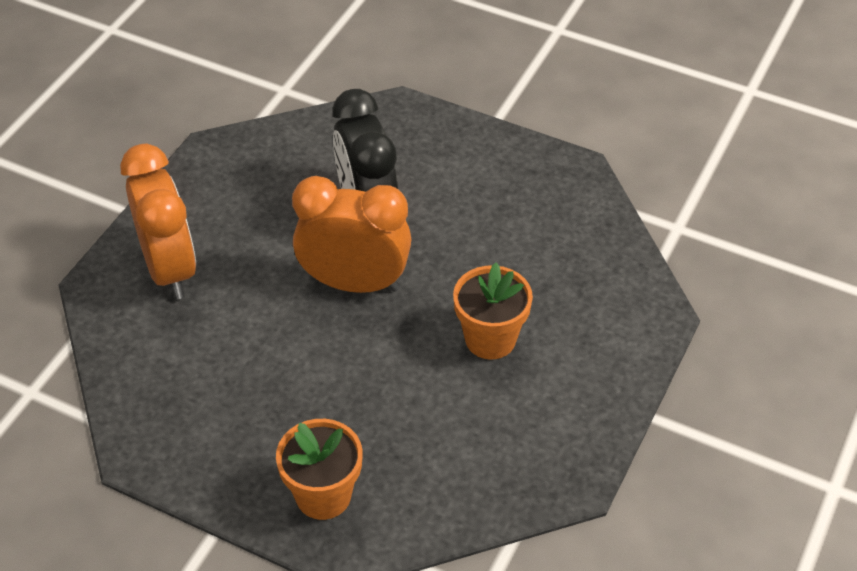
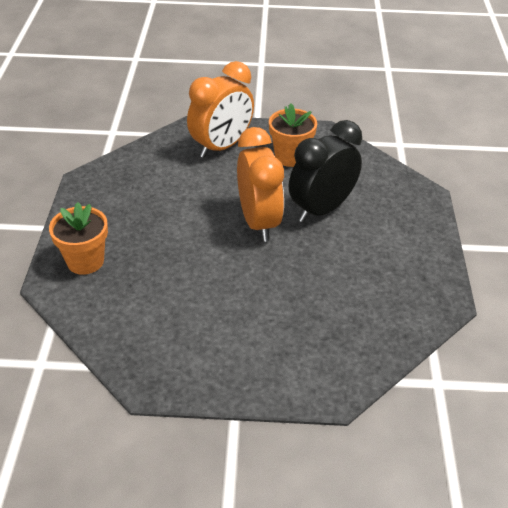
camera: 65 degrees right, 5 degrees down
(490, 339) = (251, 301): orange flower pot -> orange flower pot (290, 157)

